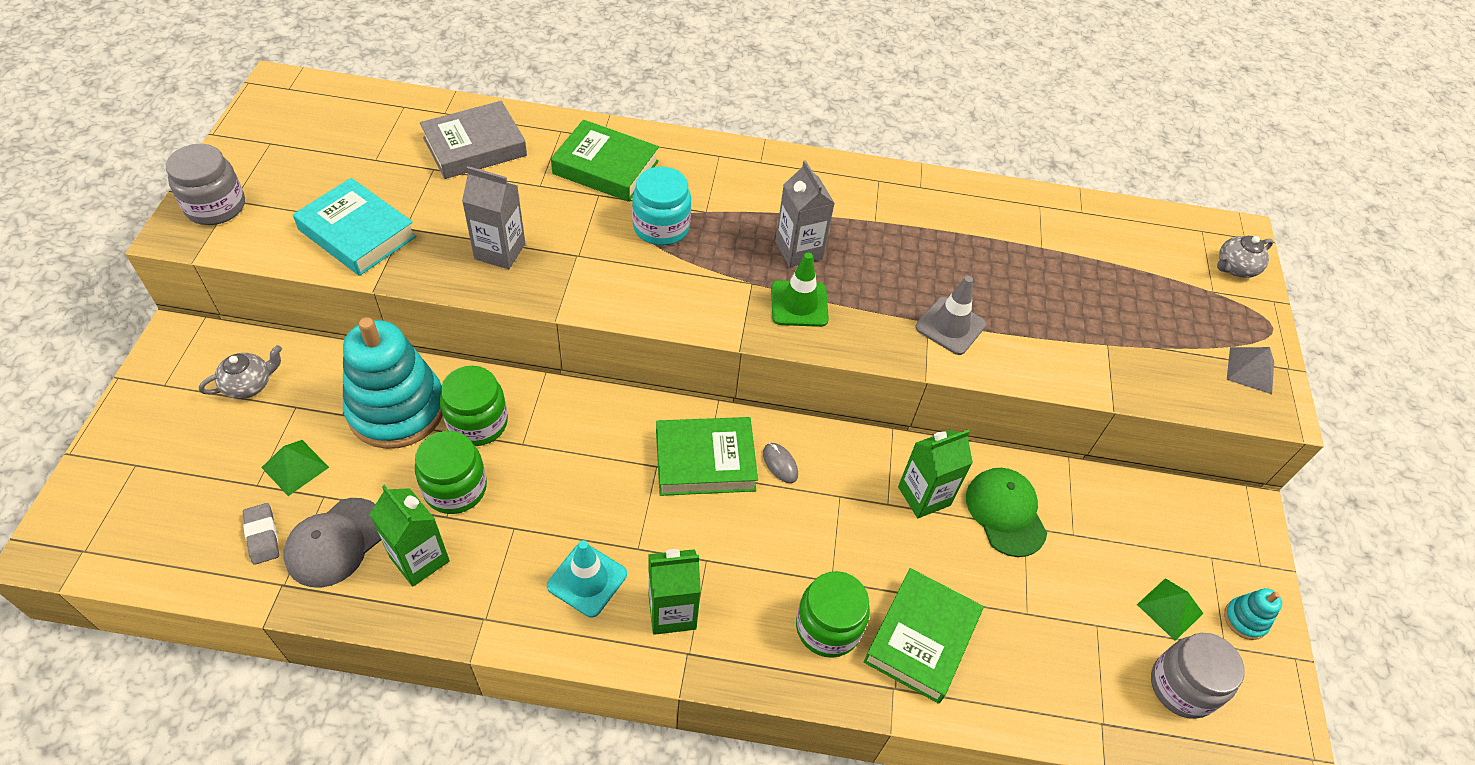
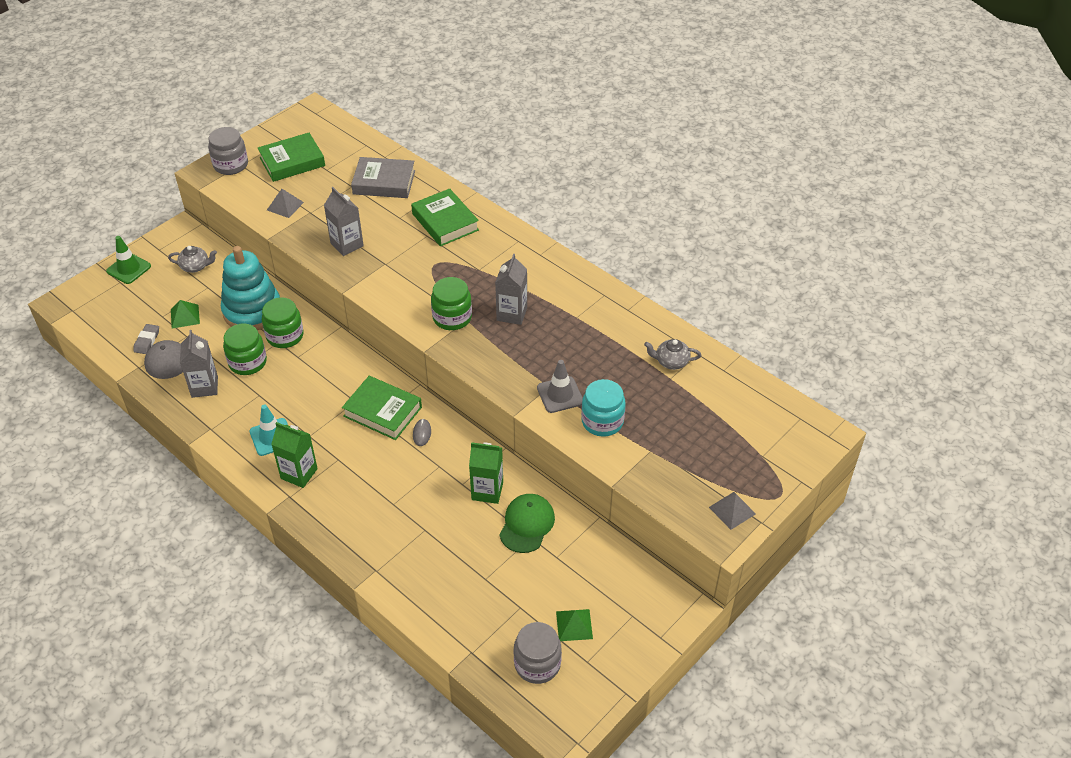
camera: 40 degrees right, 5 degrees down
(357, 233) = (285, 206): turquoise book -> grey pyramid
(419, 559) = (204, 387): green carton -> grey carton
(661, 227) = (445, 268): turquoise jar -> turquoise jar (602, 421)
(799, 304) = (482, 342): green traffic cone -> green traffic cone (129, 269)
(828, 627) = (369, 524): green jar -> green jar (452, 318)
(921, 638) = (413, 557): green book -> green book (292, 162)
(1235, 267) = (797, 450): grey teapot -> grey teapot (671, 362)
(1245, 619) = (616, 657): turquoise stacking toy -> none

